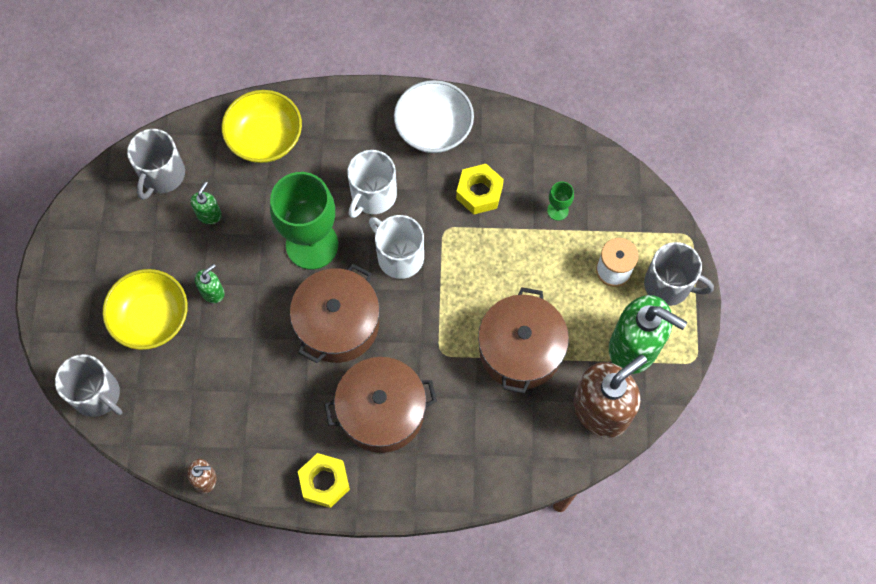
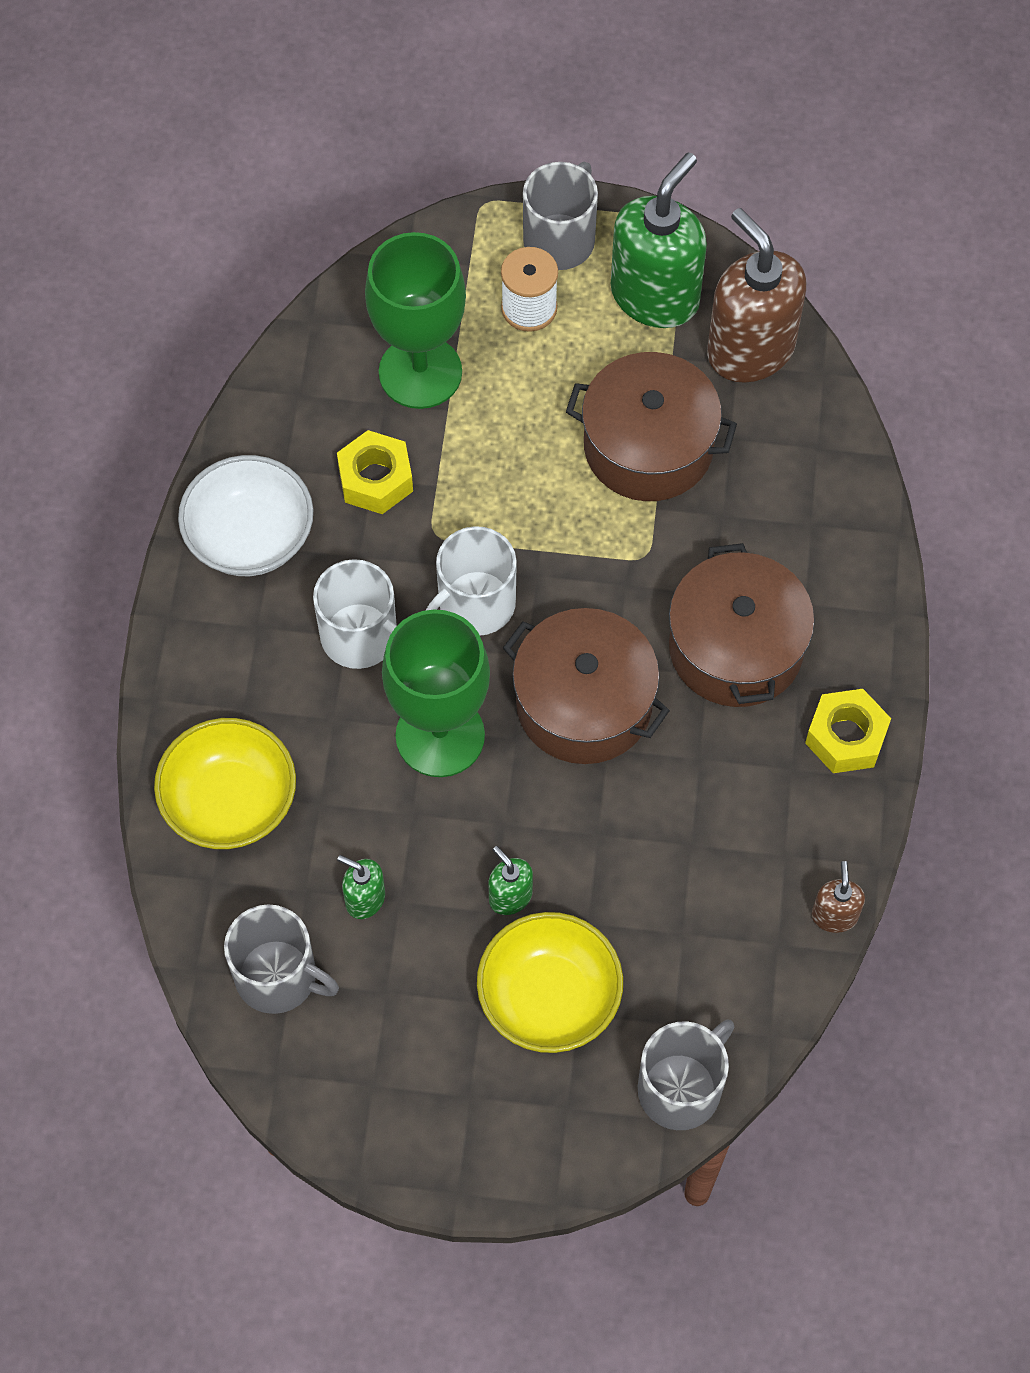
camera: 85 degrees left, 5 degrees down
(557, 210) = (420, 372): green goblet -> green goblet, size x2.44

